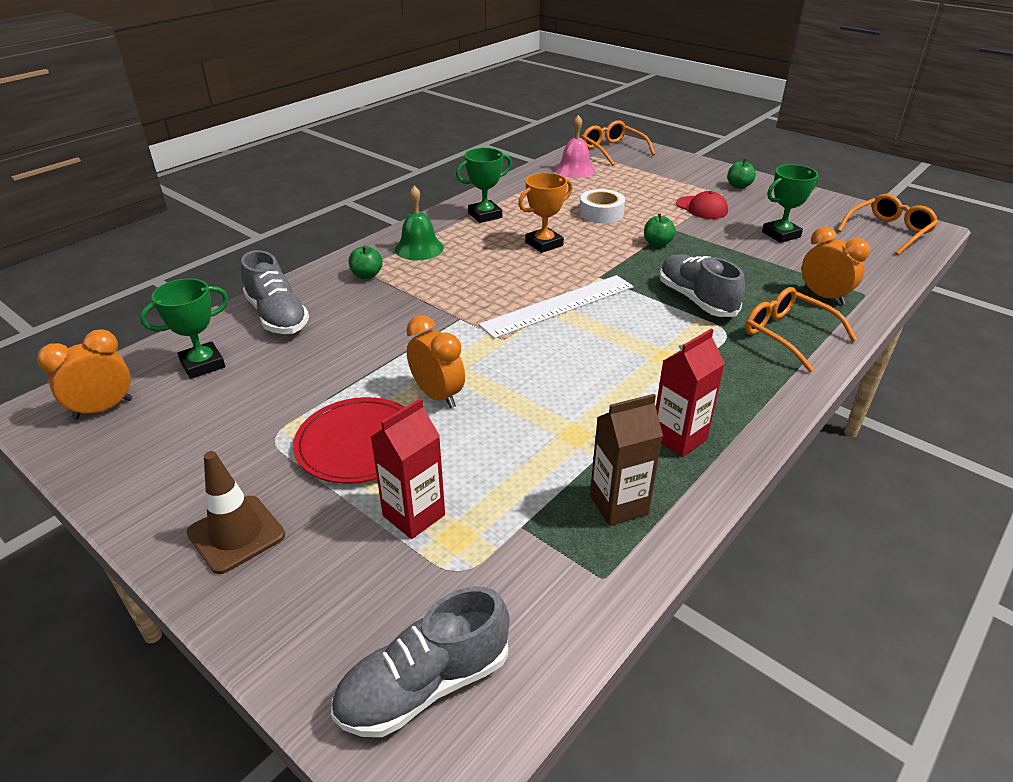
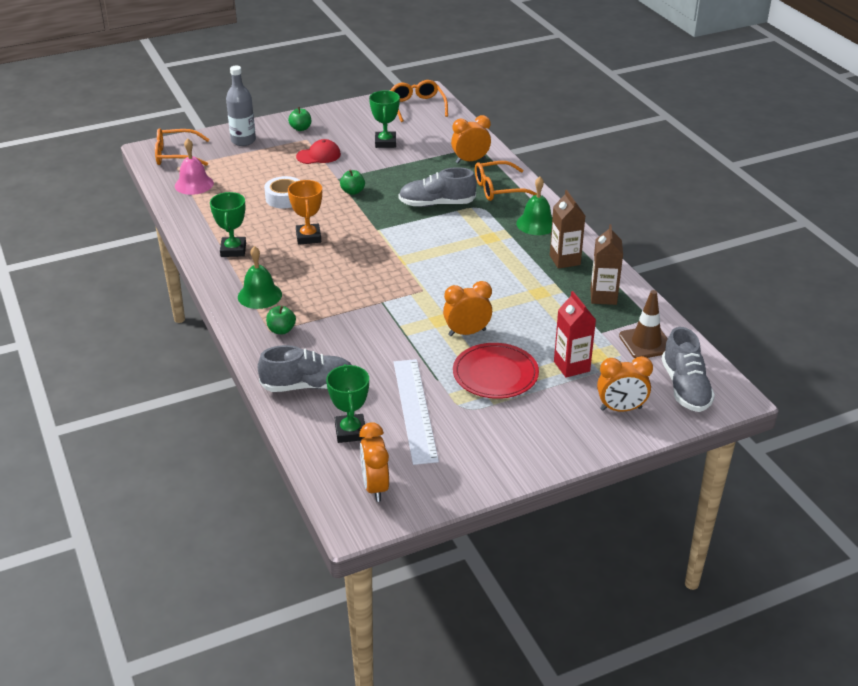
camera: 65 degrees left, 0 degrees up
(236, 534) = (549, 435): brown traffic cone -> brown traffic cone (646, 343)
(328, 604) = (621, 409): none -> orange clock
(558, 305) = (400, 257): white ruler -> white ruler (414, 410)
(676, 168) = (243, 141): none -> grey bottle
(679, 438) = (565, 260): red carton -> brown carton
(742, 388) = (536, 224): none -> green bell

